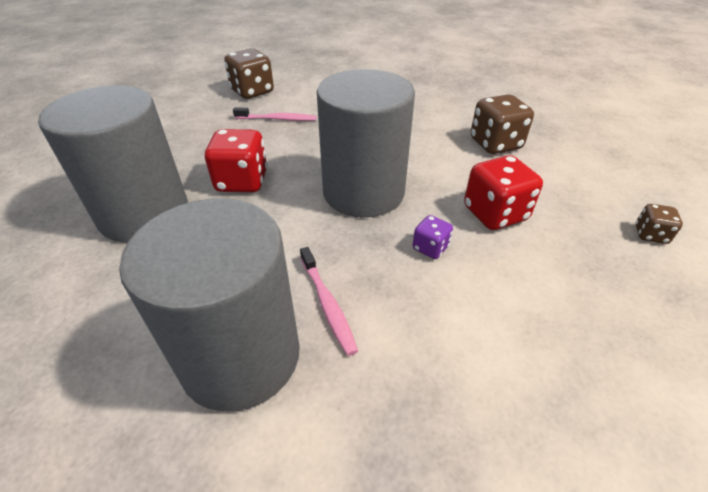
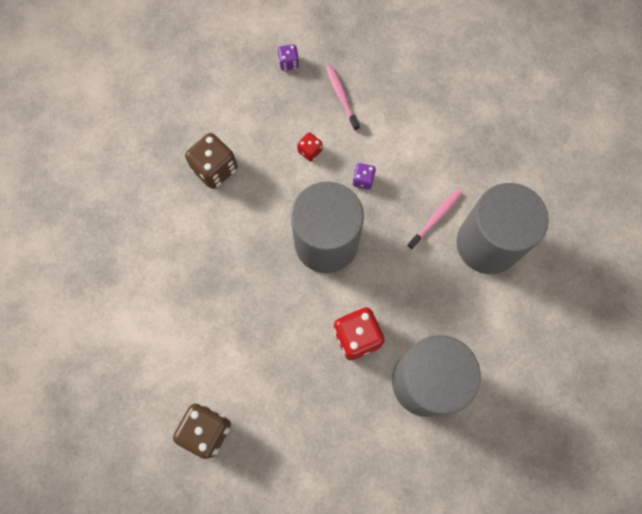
camera: 115 degrees left, 30 degrees up
(277, 119) = (252, 368): pink toothbrush -> pink toothbrush (341, 97)
(495, 214) = (310, 151): red dice -> red dice, size x0.53
(650, 235) = (288, 63): brown dice -> purple dice

